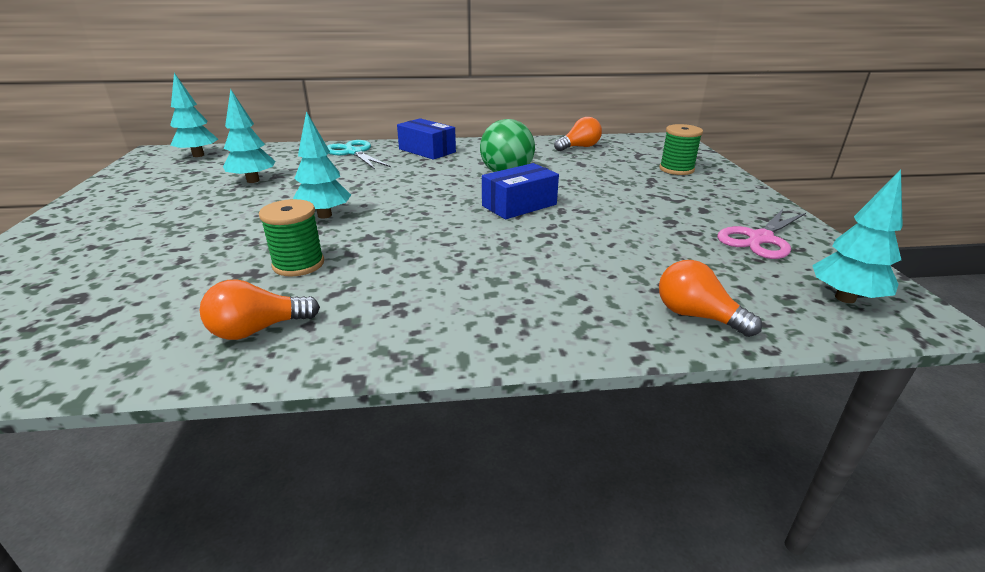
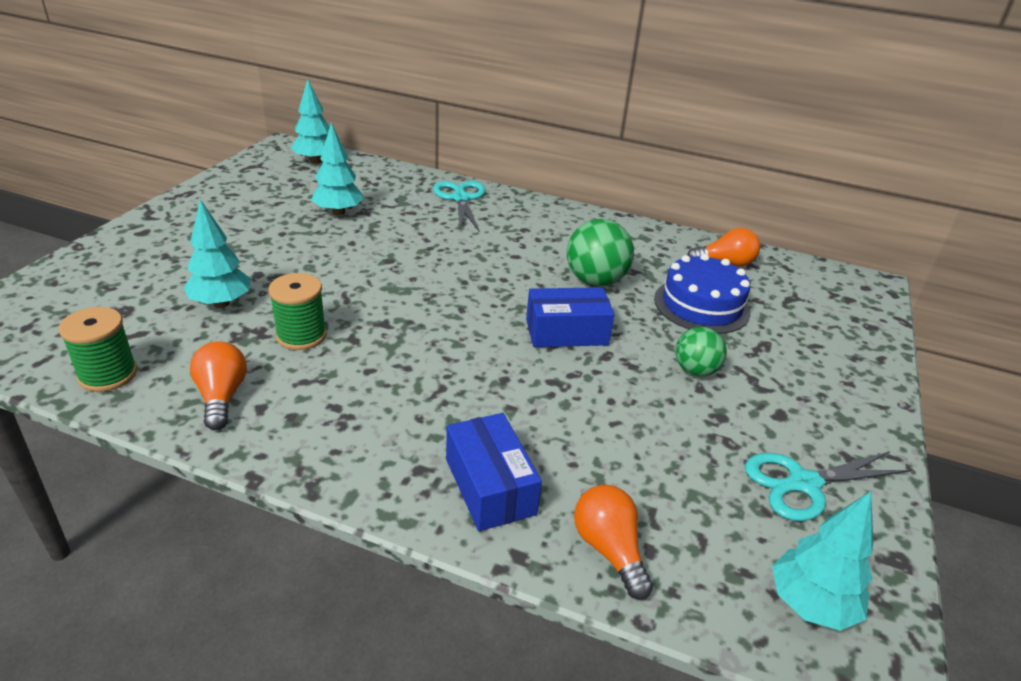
camera: 25 degrees right, 5 degrees up
(258, 329) = (222, 396): orange light bulb -> orange light bulb turned 75 degrees clockwise
(324, 215) = (367, 281): turquoise tree -> turquoise tree (221, 303)
(427, 150) = (539, 217): blue box -> blue box (490, 486)
(590, 170) = (701, 305): none -> blue cake
(627, 202) = (695, 370): none -> green ball
(676, 169) = (816, 339): green spool -> green spool (108, 375)
(760, 239) = (803, 484): pink scissors -> turquoise scissors

